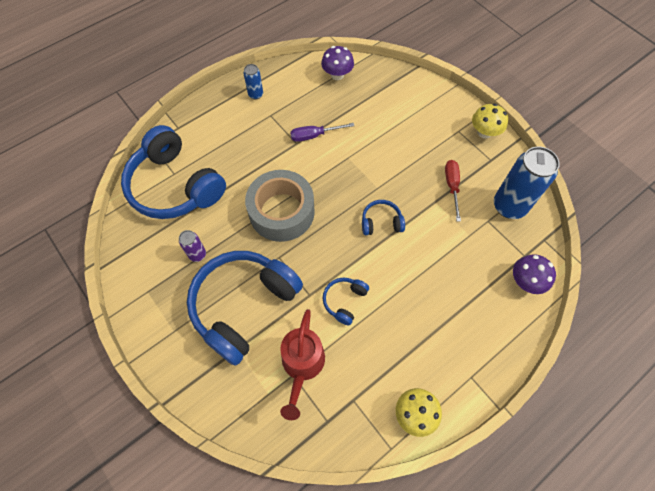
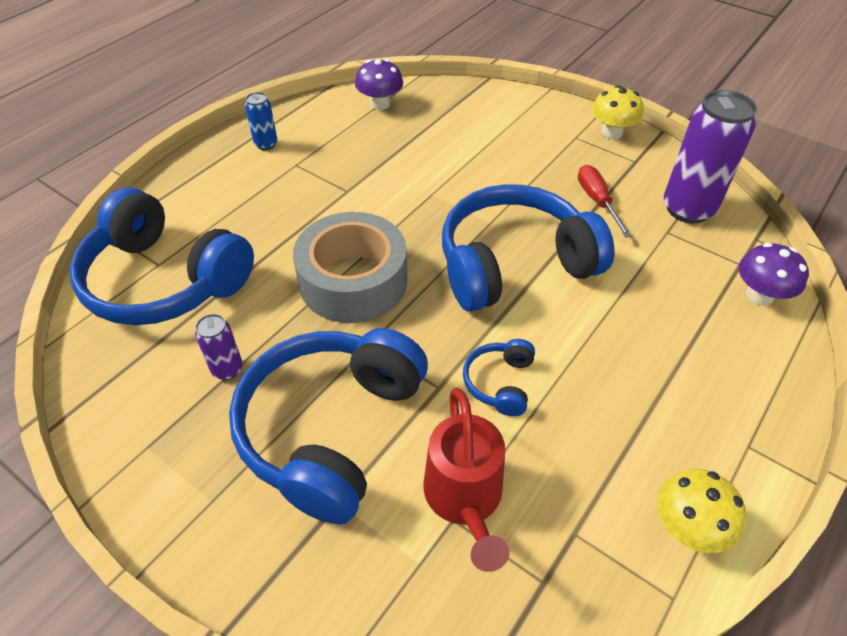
camera: 15 degrees left, 15 degrees down
(314, 135) = (372, 177): purple screwdriver -> none
(381, 222) = (514, 264): blue headphones -> blue headphones, size x2.30
(509, 206) = (688, 209): blue can -> purple can

